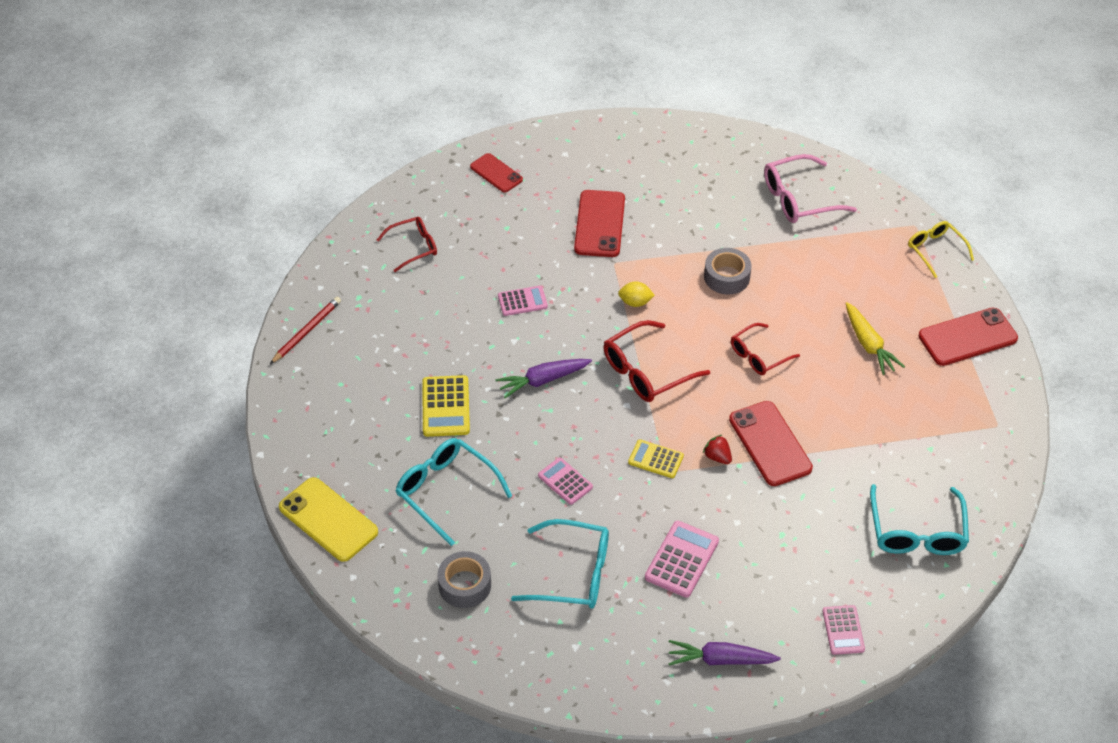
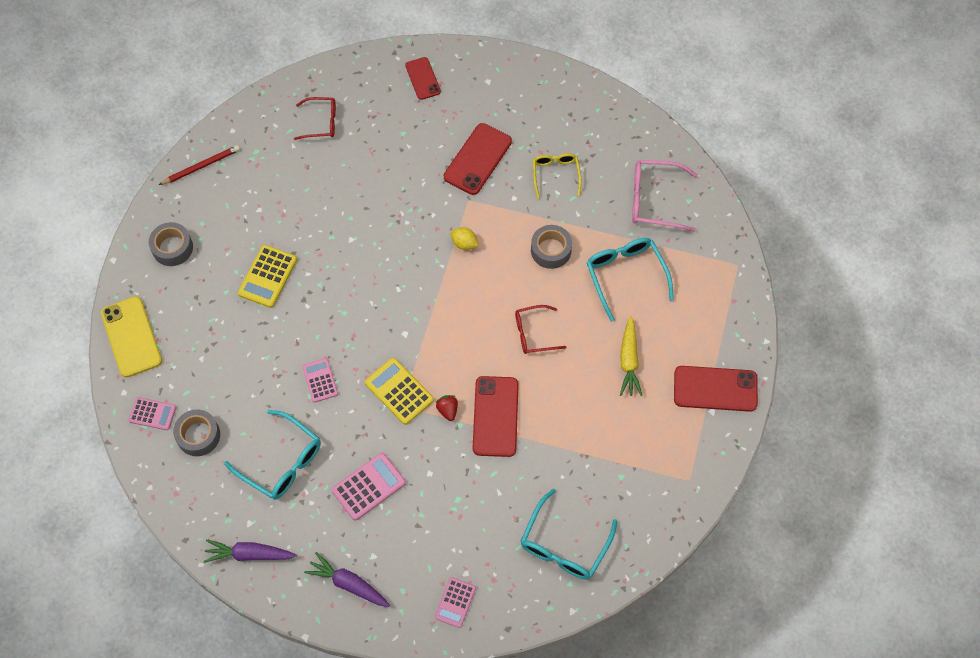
camera: 25 degrees right, 15 degrees up
(322, 418) = (172, 248): none -> grey tape
(446, 491) = (228, 350): turquoise glasses -> turquoise glasses (625, 276)
(522, 301) = (377, 206): pink calculator -> pink calculator (152, 414)
(543, 380) = (353, 284): purple carrot -> purple carrot (249, 554)
(646, 371) = (437, 310): red glasses -> none
(655, 459) = (399, 391): yellow calculator -> yellow calculator, size x1.50
(935, 250) = (739, 296): yellow glasses -> yellow glasses (555, 175)

